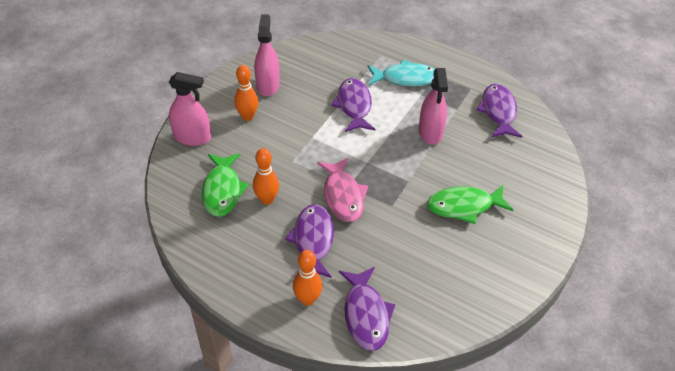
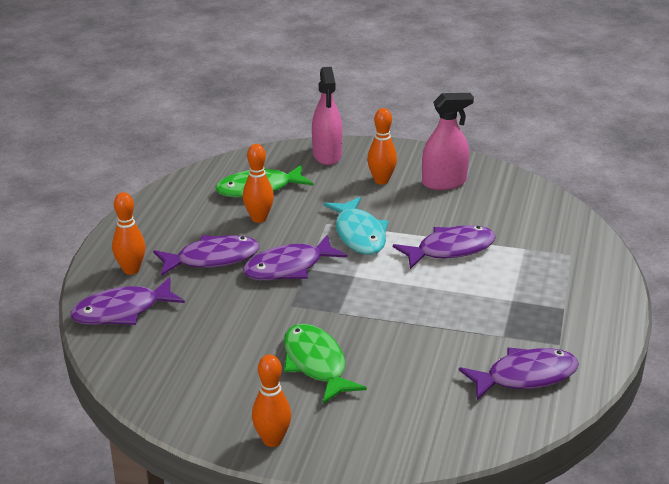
camera: 75 degrees right, 15 degrees down
(343, 196) = (288, 267): pink fish -> purple fish
(406, 78) = (537, 282): turquoise fish -> turquoise fish (359, 234)
(430, 132) = (439, 318): pink spray bottle -> none
(540, 247) = (272, 440): none -> orange bowling pin

